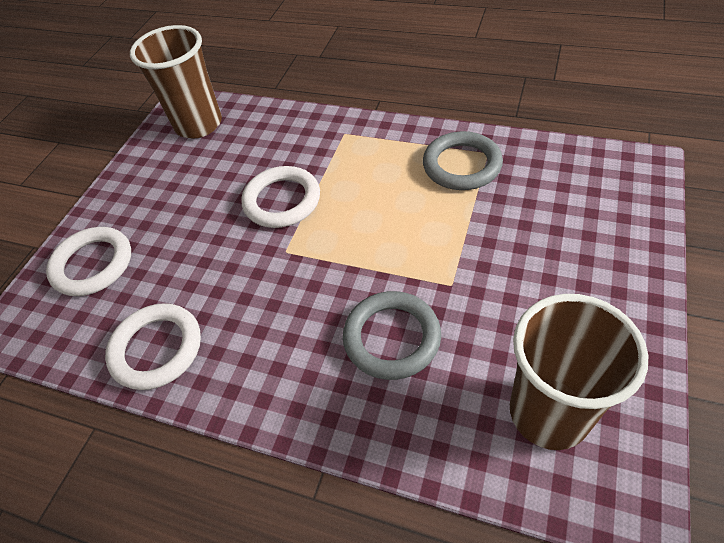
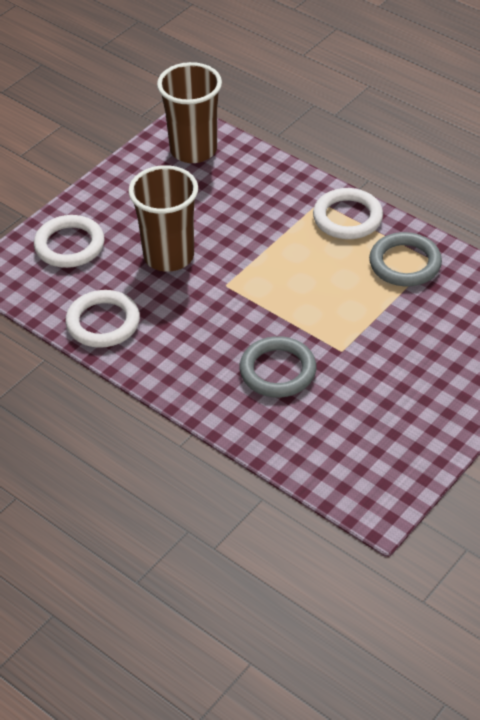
camera: 15 degrees right, 5 degrees down
(282, 201) = (239, 244): white ring -> white ring (347, 218)
(549, 413) = (360, 449): brown cup -> brown cup (169, 256)

